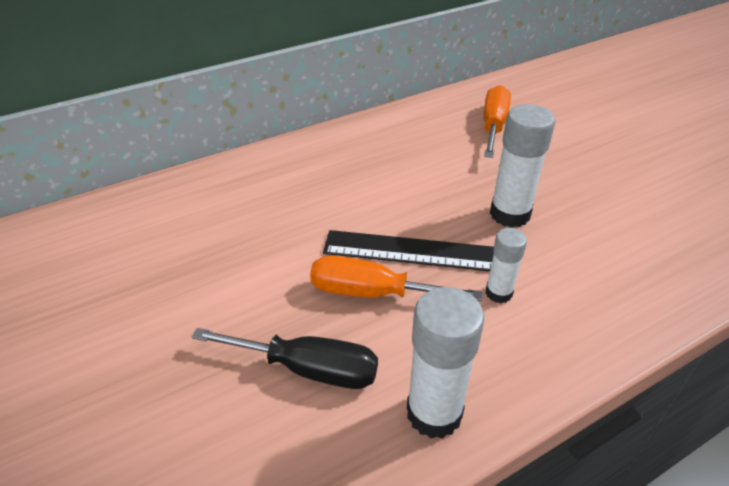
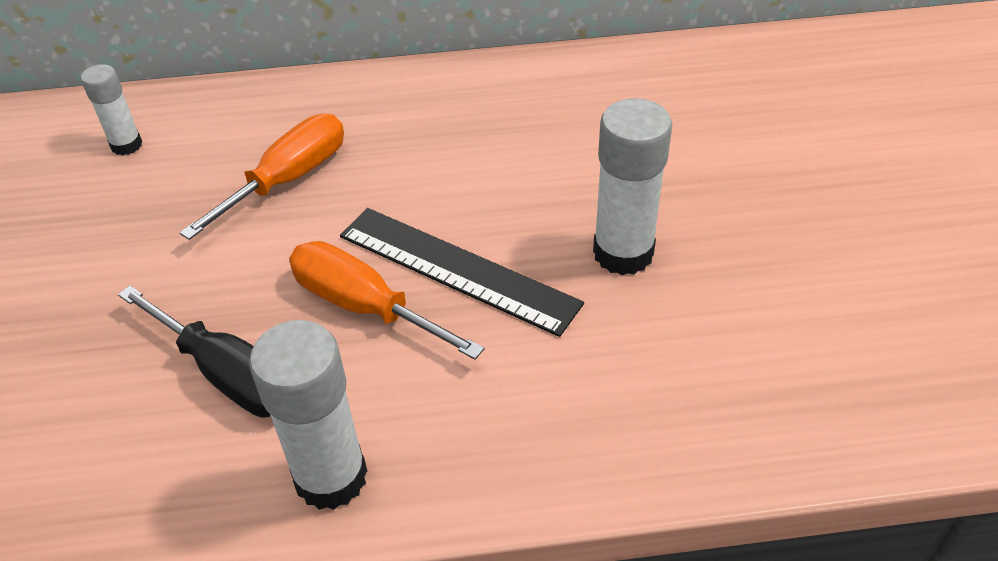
camera: 25 degrees right, 5 degrees up
(493, 126) = (704, 112): orange screwdriver -> orange screwdriver (288, 180)
(498, 293) = (522, 357): white glue stick -> white glue stick (126, 145)

